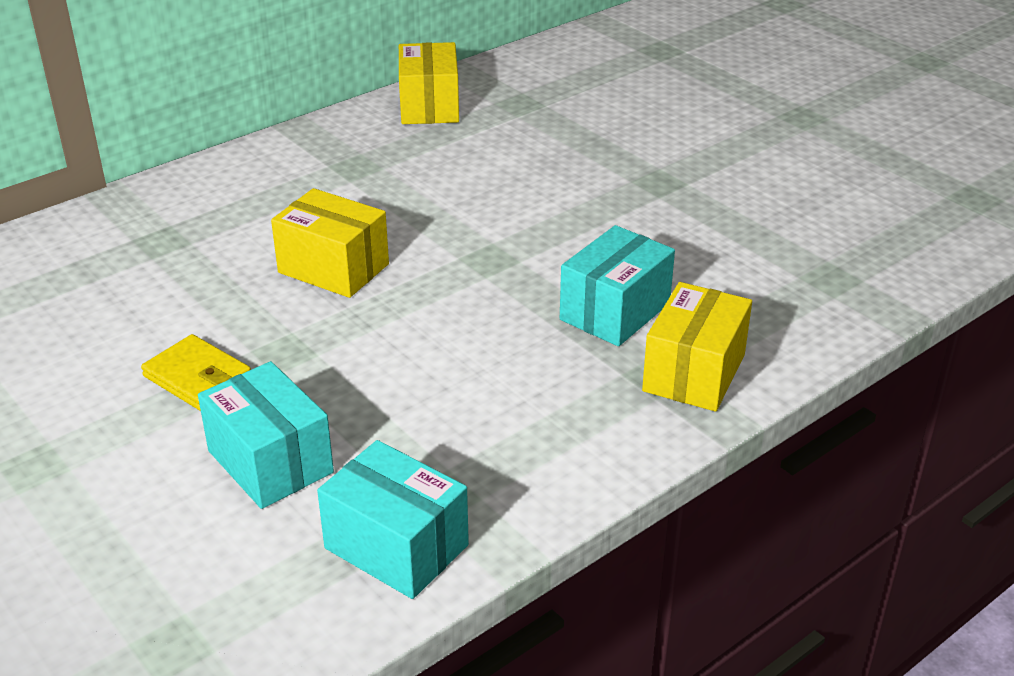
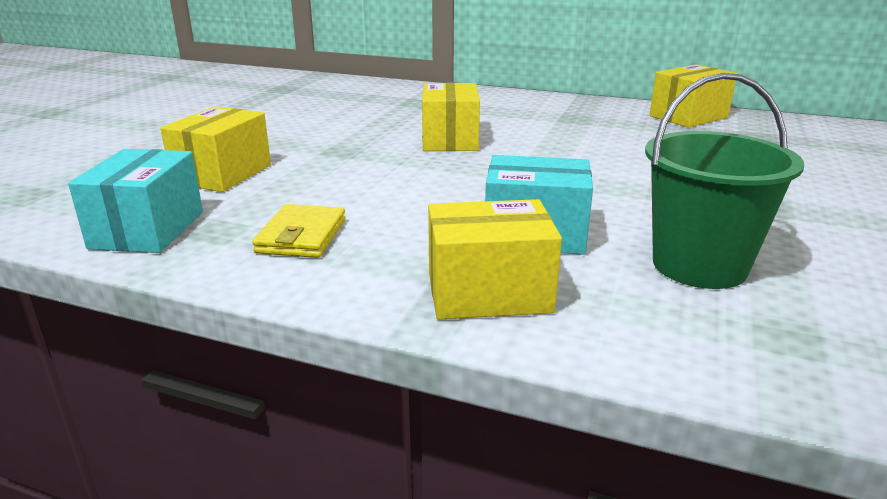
camera: 60 degrees right, 10 degrees down
(197, 377) = (294, 139): yellow wallet -> yellow wallet (301, 236)
(270, 462) = (223, 174): turquoise box -> yellow box
(725, 262) = (699, 265): none -> green bucket

